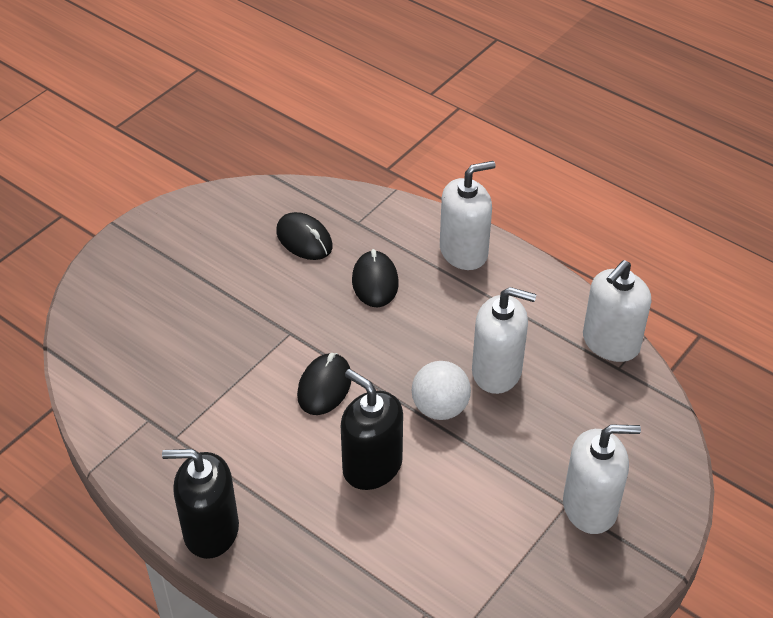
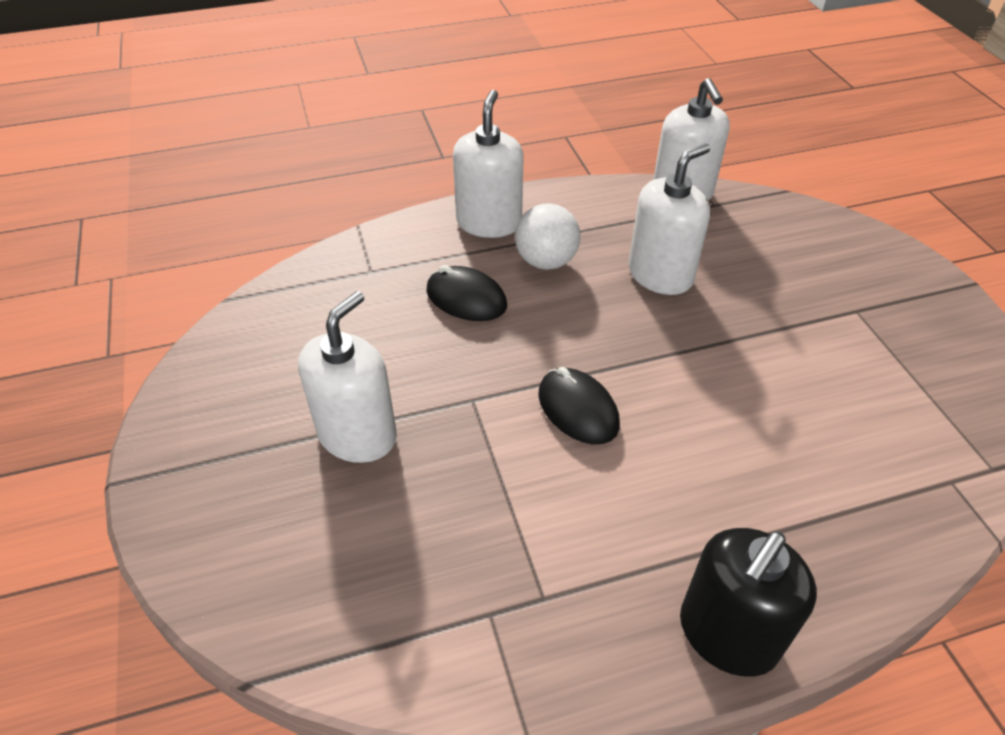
camera: 55 degrees left, 0 degrees up
(304, 239) = (349, 321): black mouse -> none
(372, 466) = (721, 425): black soap dispenser -> none
(440, 408) = (678, 335): white ball -> white ball (546, 261)
(590, 507) = (868, 297): white soap dispenser -> white soap dispenser (357, 435)

